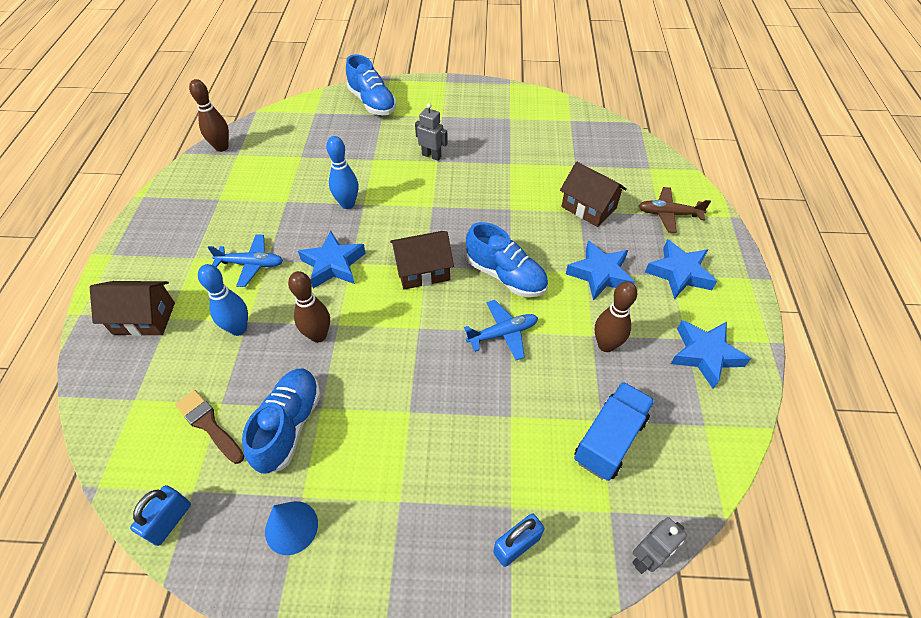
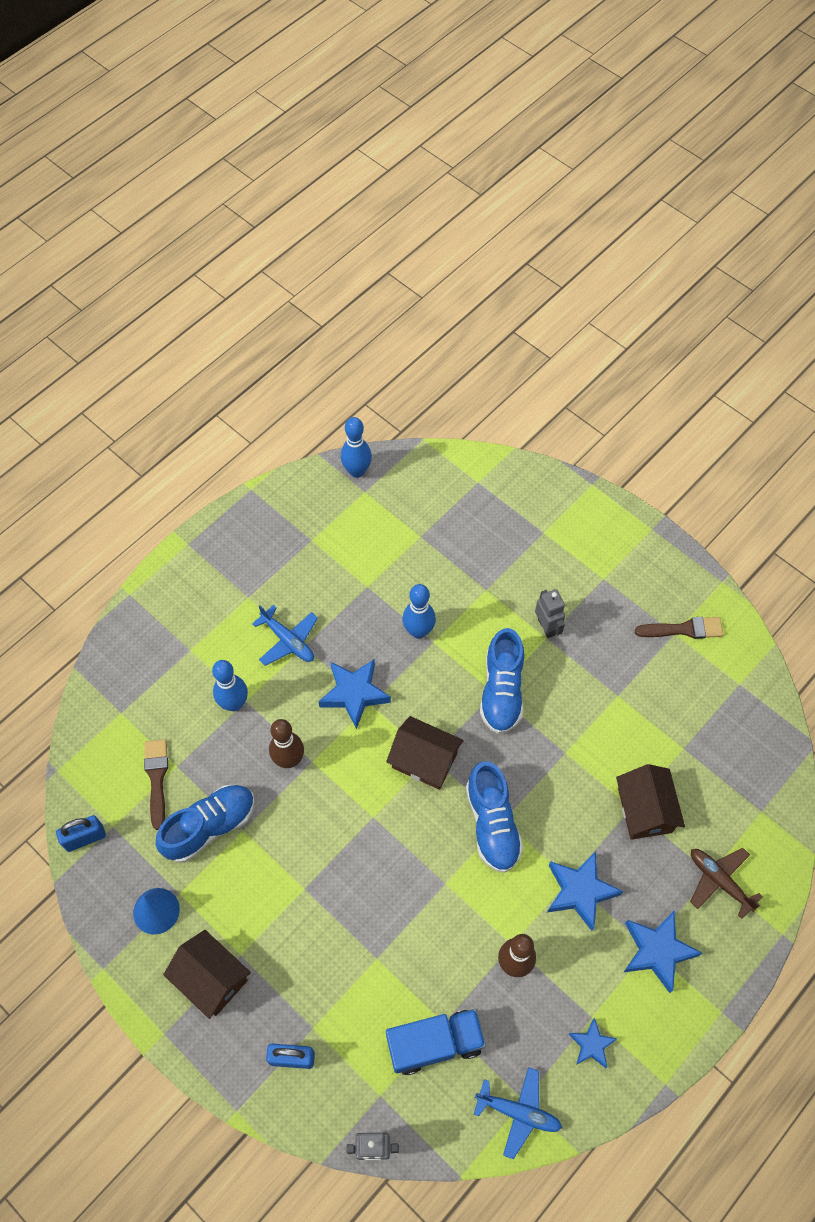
camera: 40 degrees right, 10 degrees up
(144, 318) = (172, 636): brown house -> brown house (211, 979)
(222, 147) = (357, 471): brown bowling pin -> blue bowling pin
(372, 103) = (546, 507): blue shoe -> blue shoe (502, 691)
(503, 333) = (437, 880): blue plane -> blue plane (518, 1112)
(513, 113) = (684, 629): none -> brown brush
(705, 355) = (591, 1045): blue star -> blue star, size x0.59

